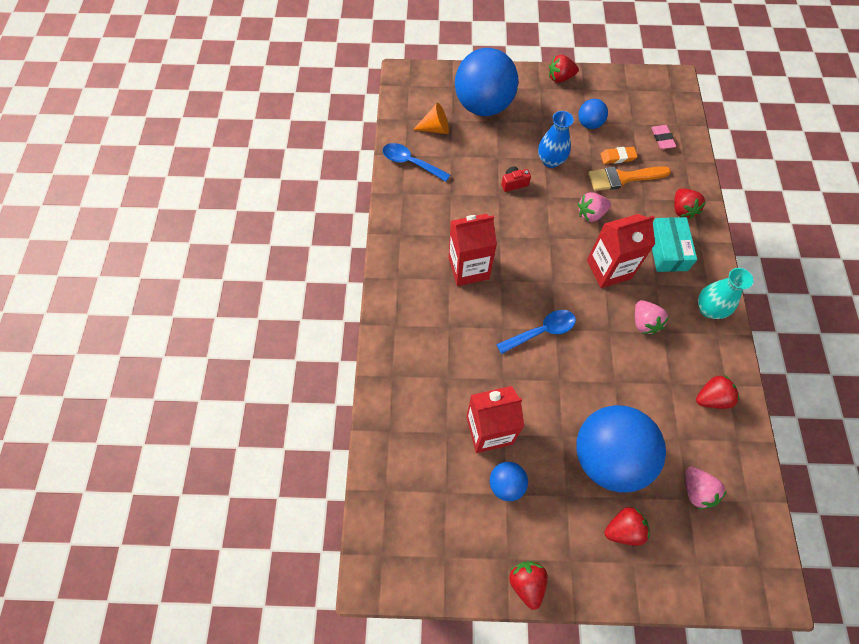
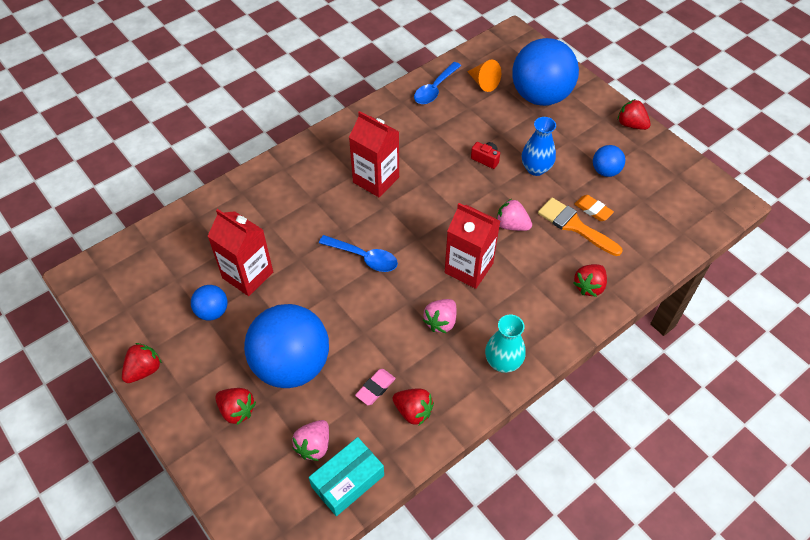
camera: 50 degrees right, 10 degrees down
(410, 163) = (435, 89): blue spoon -> blue spoon turned 135 degrees counterclockwise
(662, 139) = (652, 229): pink eraser -> pink eraser (375, 388)
(667, 250) = (533, 298): turquoise box -> turquoise box (348, 481)

